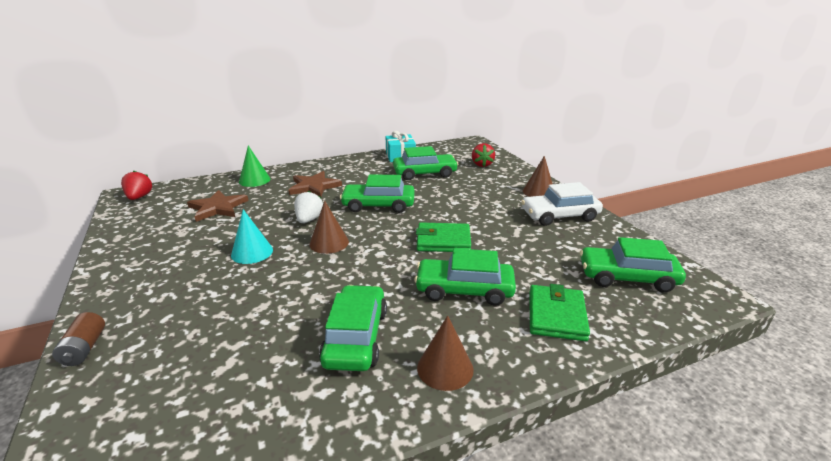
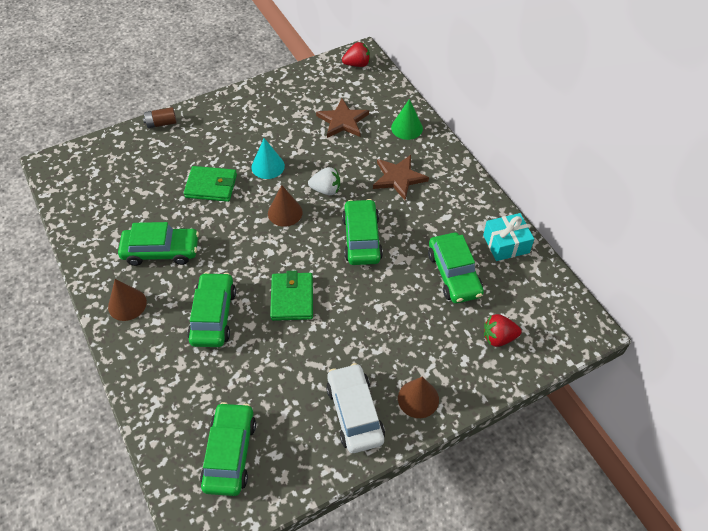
camera: 85 degrees right, 25 degrees up
(556, 316) = (176, 381): green wallet -> green wallet (211, 186)

